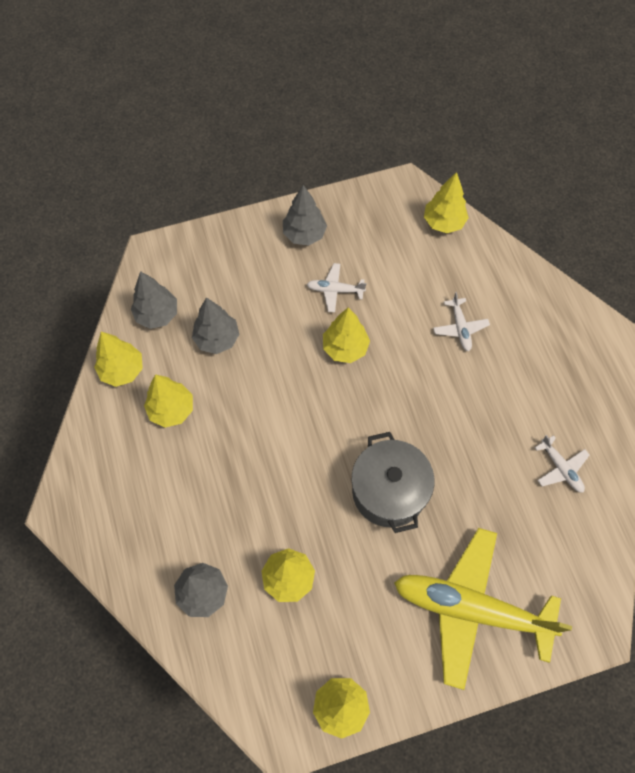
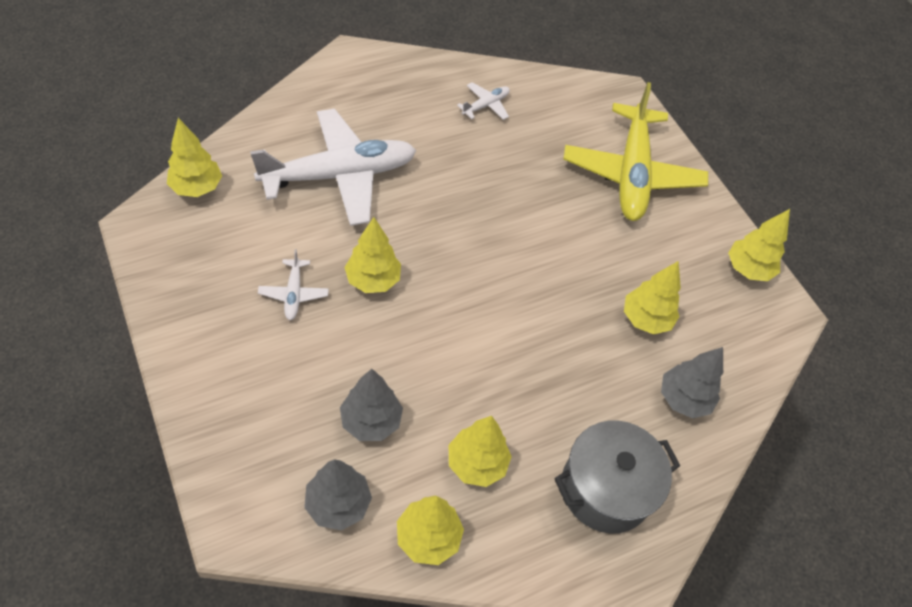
camera: 105 degrees left, 10 degrees down
(304, 234) = (208, 332): grey tree -> none
(389, 491) = (535, 236): grey pot -> grey pot (605, 489)
(460, 328) = (340, 175): white plane -> white plane, size x2.41

